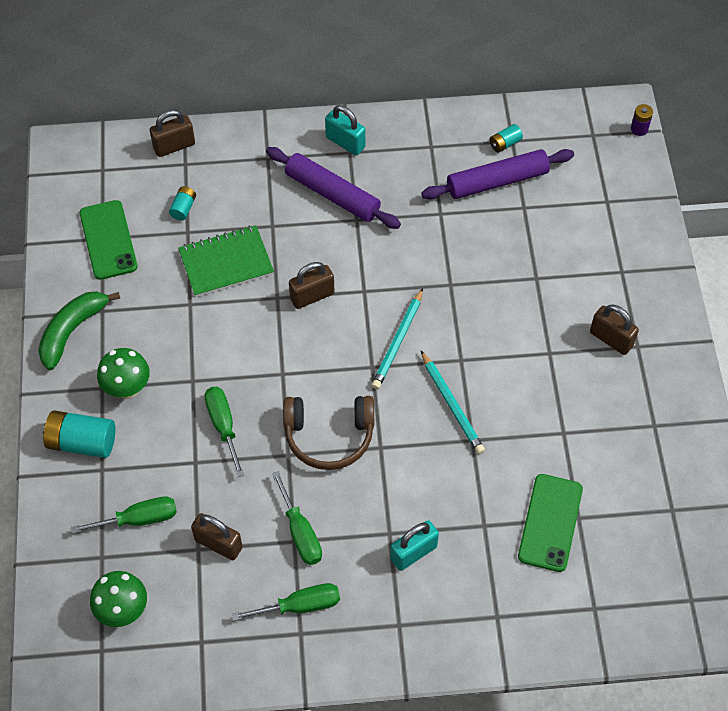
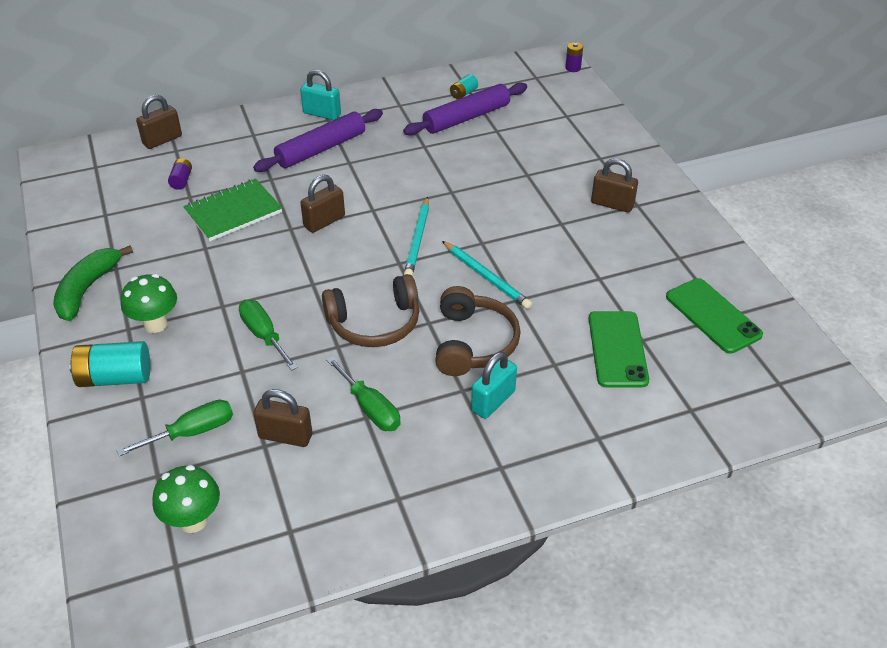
camera: 15 degrees left, 15 degrees down
(108, 240) = (111, 215): green phone -> green phone (713, 316)
(183, 208) = (181, 180): turquoise battery -> purple battery
(300, 606) = (390, 473): green screwdriver -> none
(332, 194) = (321, 149): purple rolling pin -> purple rolling pin turned 60 degrees counterclockwise
(415, 482) = (473, 343): none -> brown headphones

